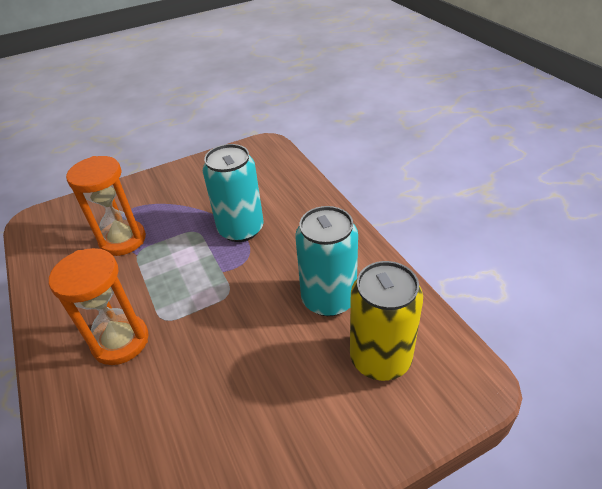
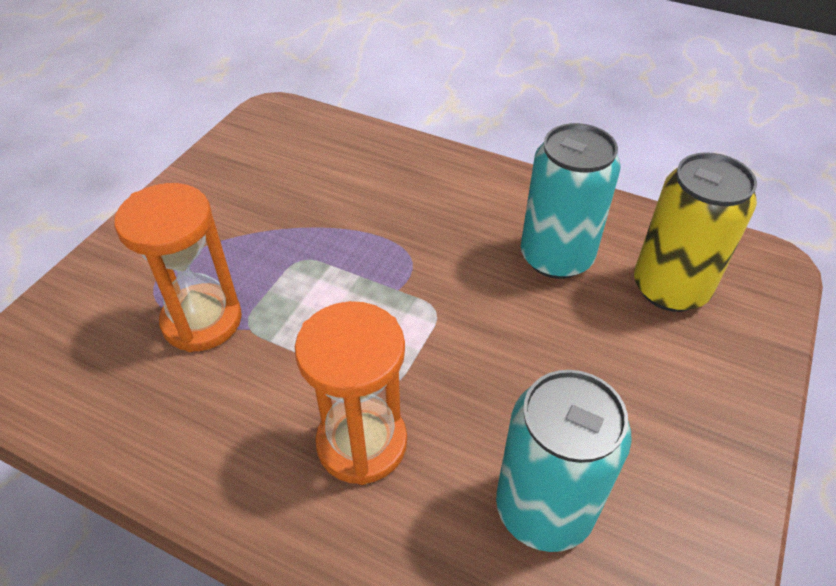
camera: 40 degrees left, 5 degrees up
(241, 229) = (363, 229): turquoise can -> turquoise can (544, 508)

